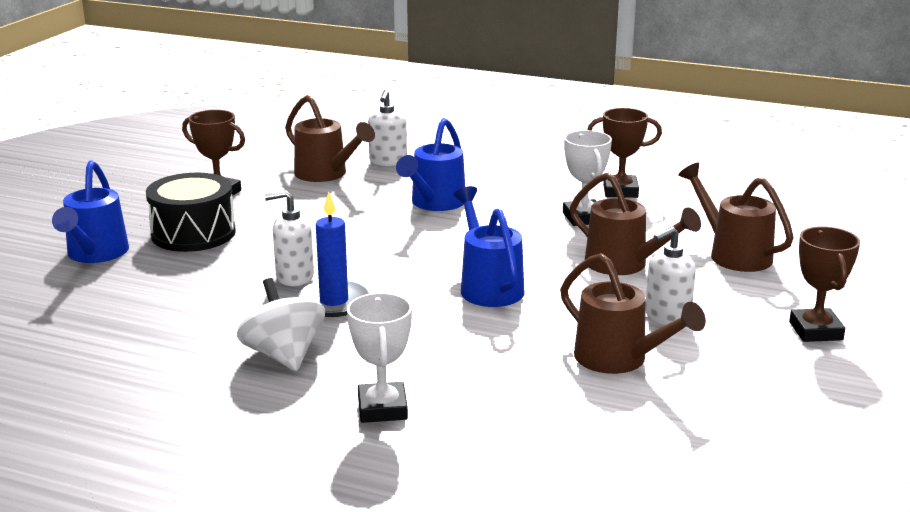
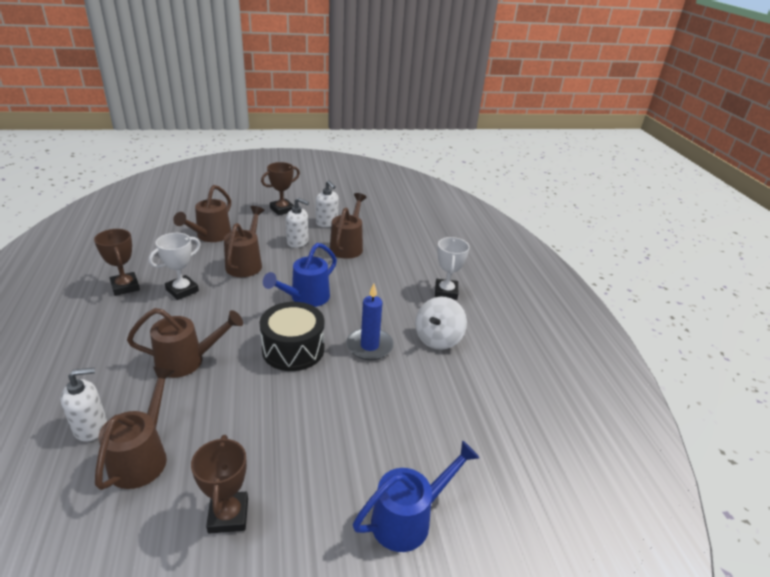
camera: 125 degrees left, 10 degrees up
(193, 233) = (326, 475): black drum -> black drum (293, 349)
(294, 277) = (353, 377): white soap dispenser -> white soap dispenser (327, 223)
(382, 408) = (446, 292): white trophy -> white trophy turned 45 degrees counterclockwise
(434, 203) = (187, 361): blue watering can -> brown watering can

